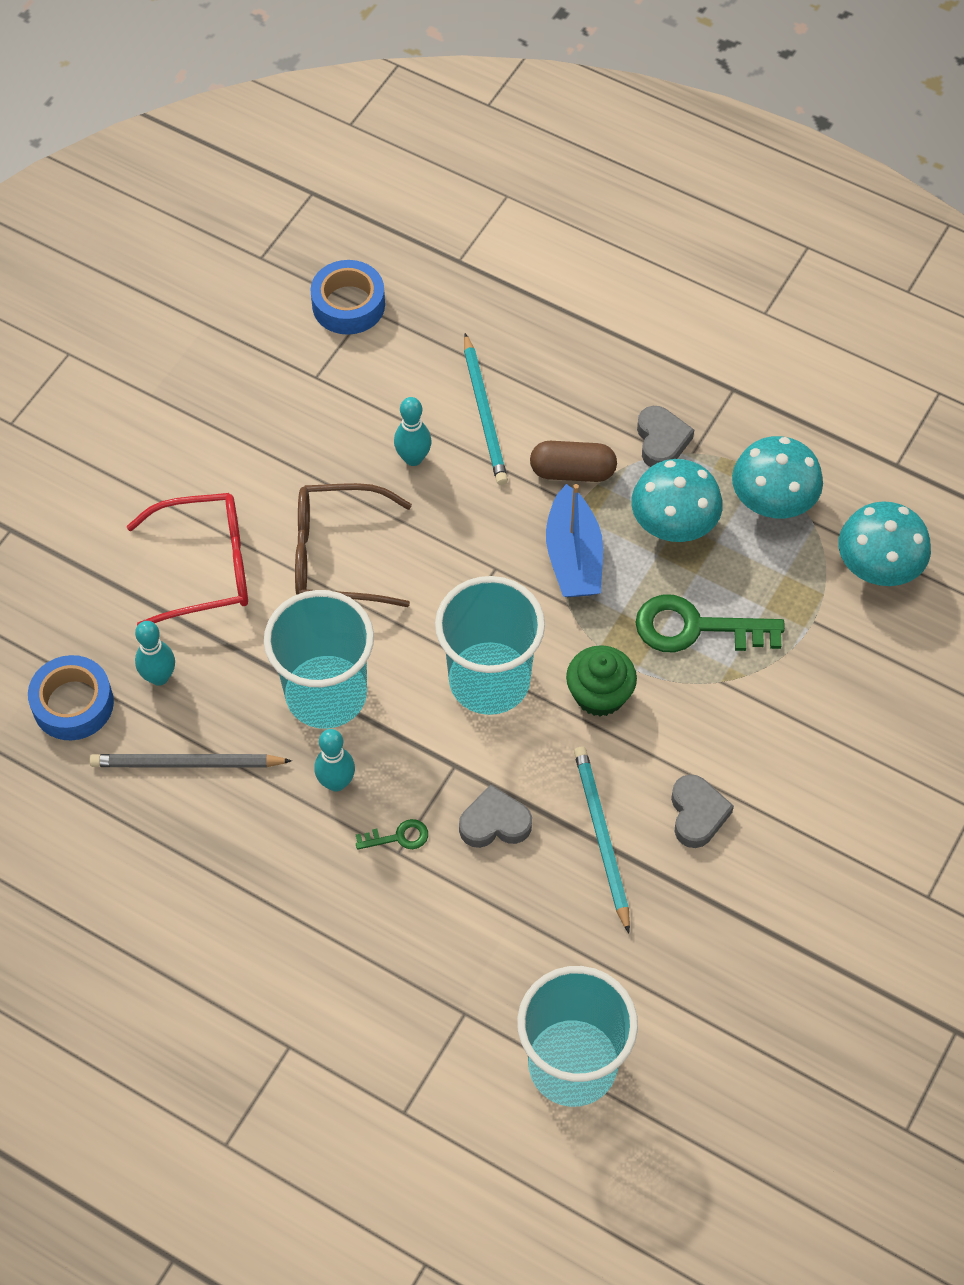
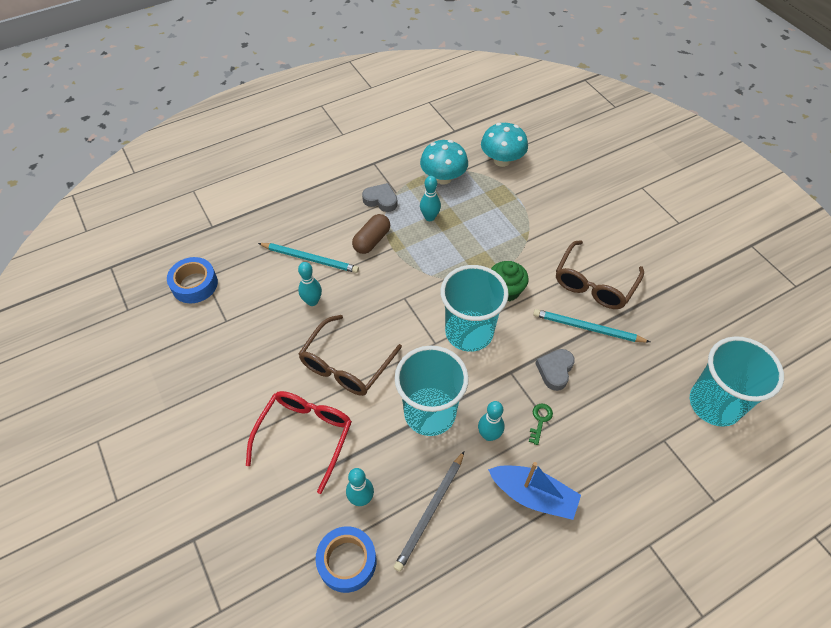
camera: 60 degrees left, 5 degrees down
(573, 556) = (420, 263): blue boat -> blue boat (533, 495)
(673, 524) = (429, 217): turquoise mushroom -> turquoise bowling pin
(696, 628) = (492, 236): green key -> none
(697, 814) = (594, 284): grey heart -> brown glasses

